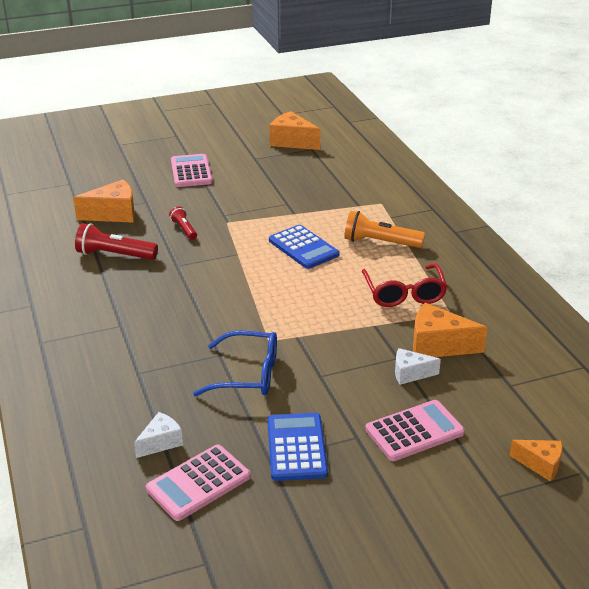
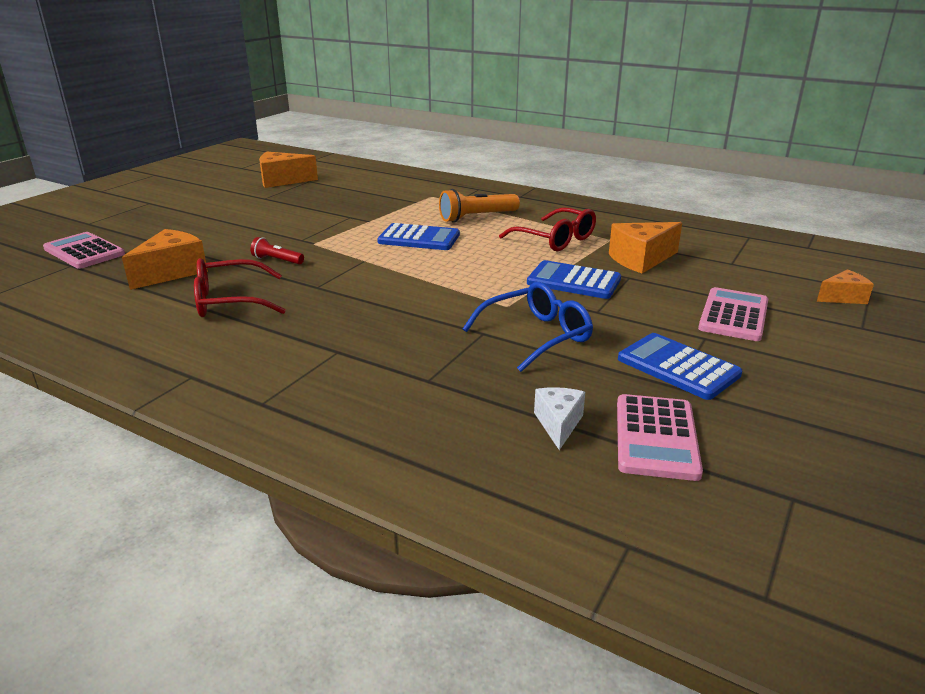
camera: 40 degrees left, 5 degrees down
(115, 255) = (229, 301): red flashlight -> red glasses
(191, 171) = (211, 221): pink calculator -> pink calculator (84, 252)
(349, 341) = (573, 281): none -> blue calculator
(410, 374) = (657, 283): white cheese -> none

